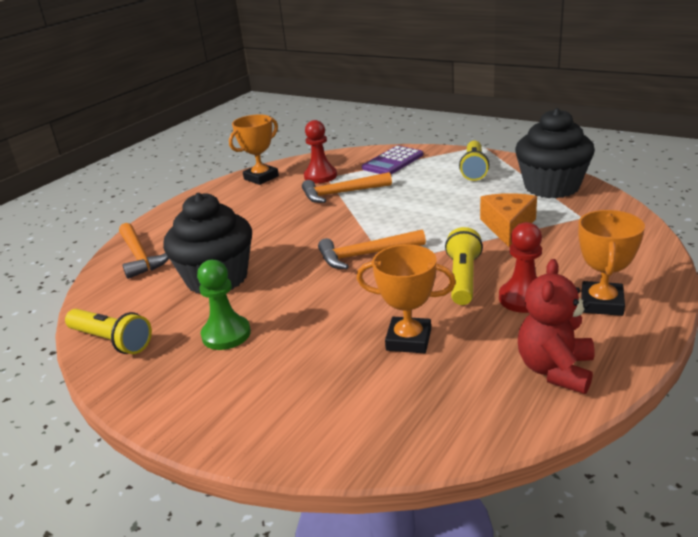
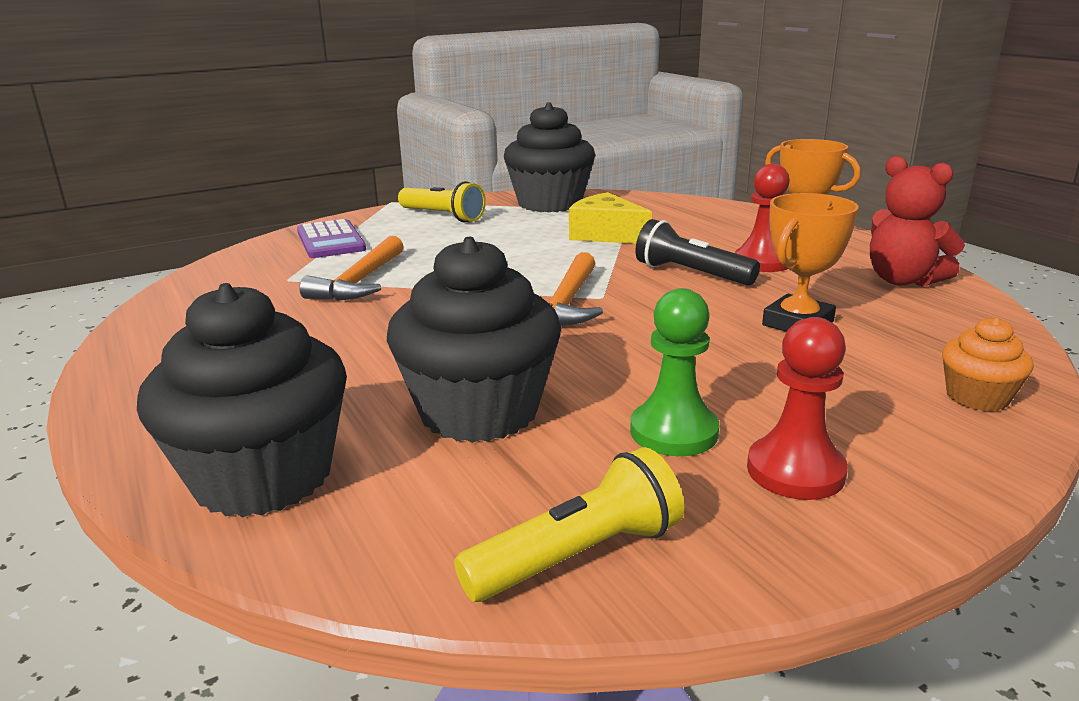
camera: 65 degrees left, 5 degrees down
(140, 257) = (263, 476): orange hammer -> black cupcake
(261, 178) = (174, 318): orange trophy -> none
(320, 176) = (273, 282): red pawn -> red pawn (795, 471)
(340, 434) = (977, 397): none -> orange cupcake
(463, 278) = (691, 274): yellow flashlight -> black flashlight
(508, 226) = (606, 234): orange cheese -> yellow cheese

